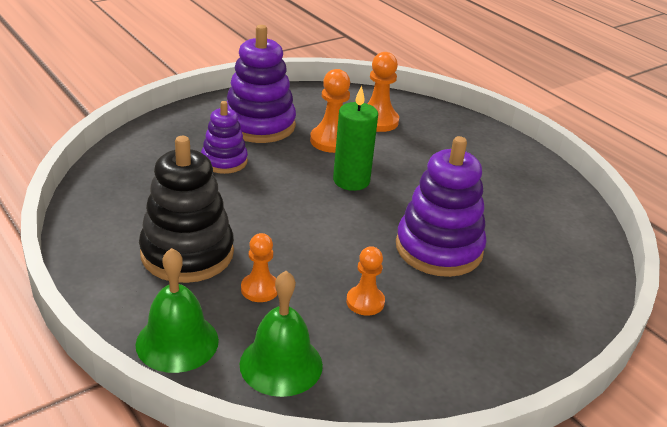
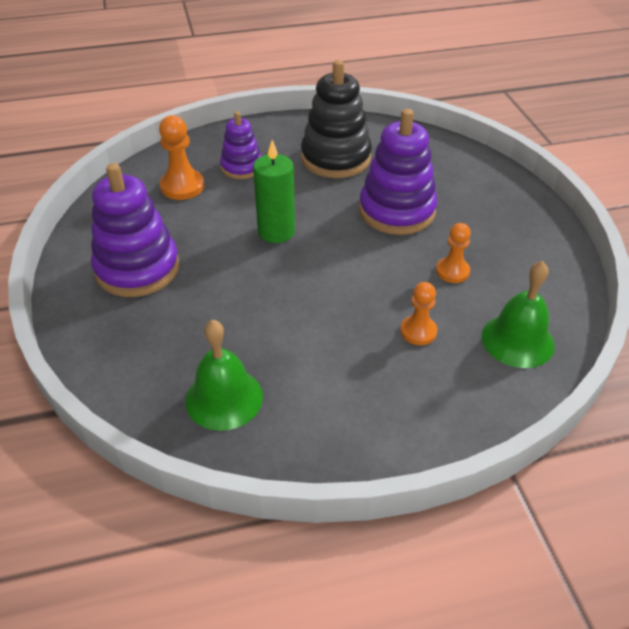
camera: 65 degrees left, 10 degrees up
(177, 342) = (477, 403): green bell -> green bell (224, 398)
(187, 253) = (348, 372): black stacking toy -> black stacking toy (335, 158)
(224, 161) = (195, 311): purple stacking toy -> purple stacking toy (241, 167)
(331, 141) = (200, 225): orange pawn -> none

